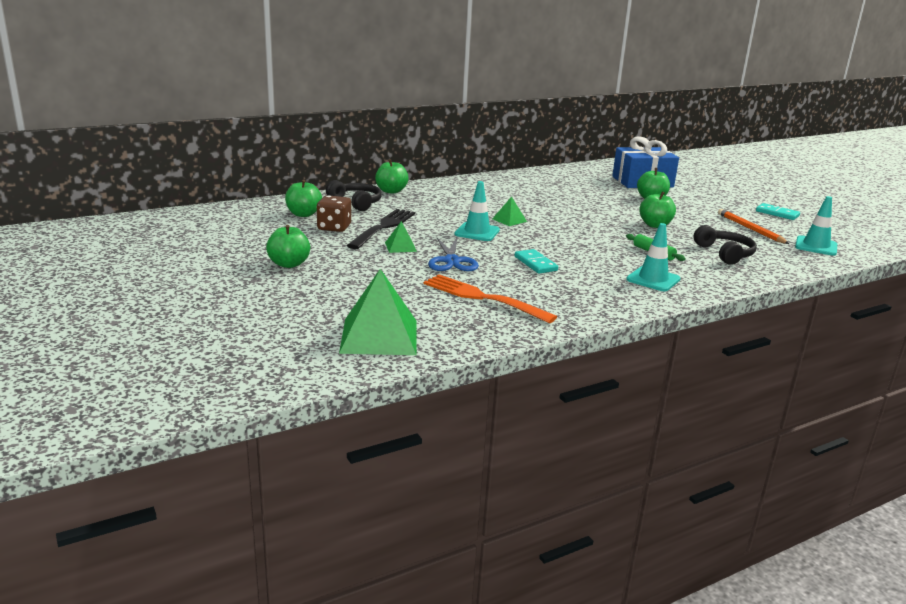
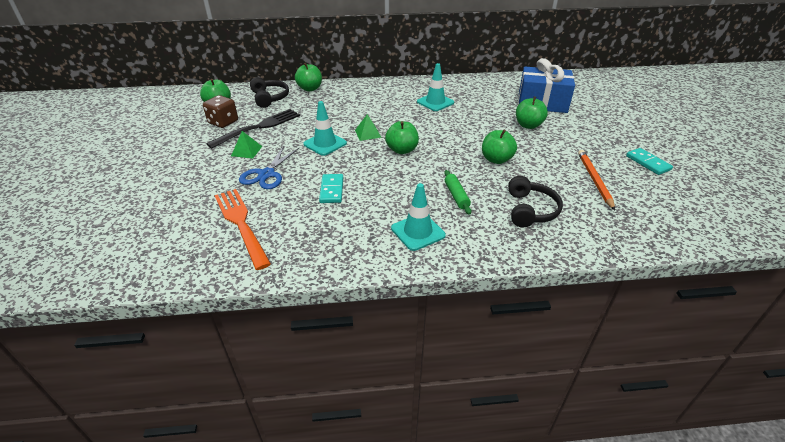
camera: 25 degrees right, 15 degrees up
(289, 264) = (147, 156): green apple -> green apple (402, 150)
(379, 336) = (112, 251): green pyramid -> none
(816, 246) = (648, 218): turquoise traffic cone -> turquoise traffic cone (435, 102)

